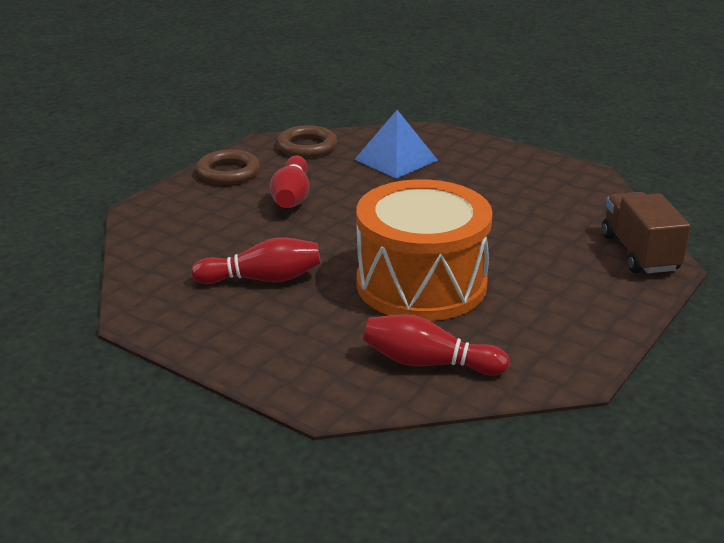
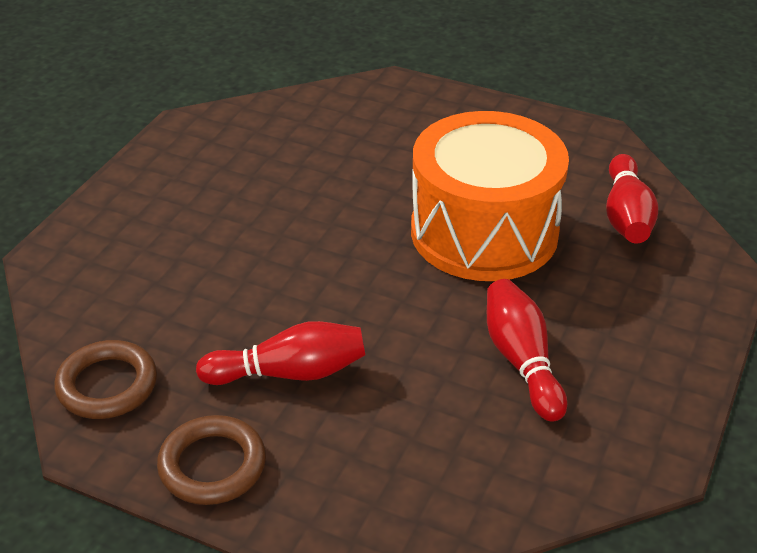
camera: 100 degrees left, 10 degrees up
(396, 159) = (154, 282): blue pyramid -> none
(639, 253) = (371, 97): brown truck -> none

